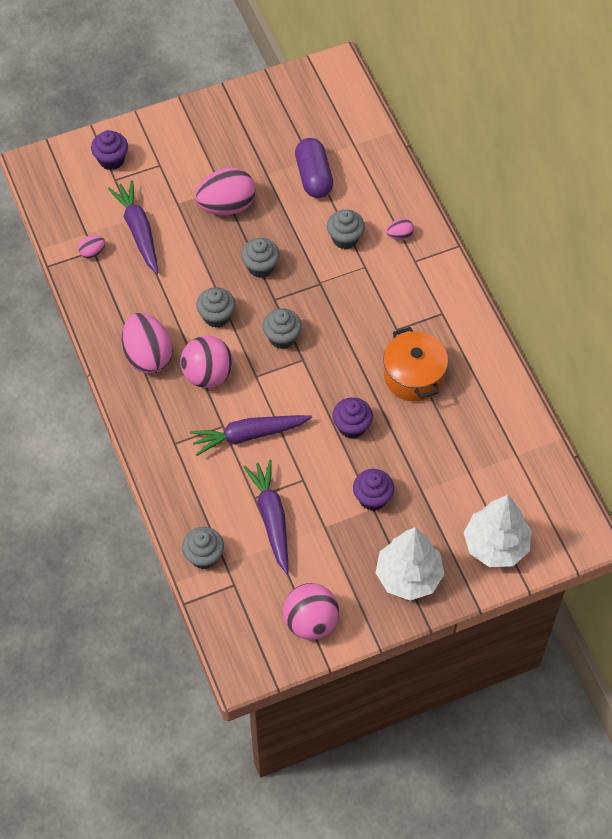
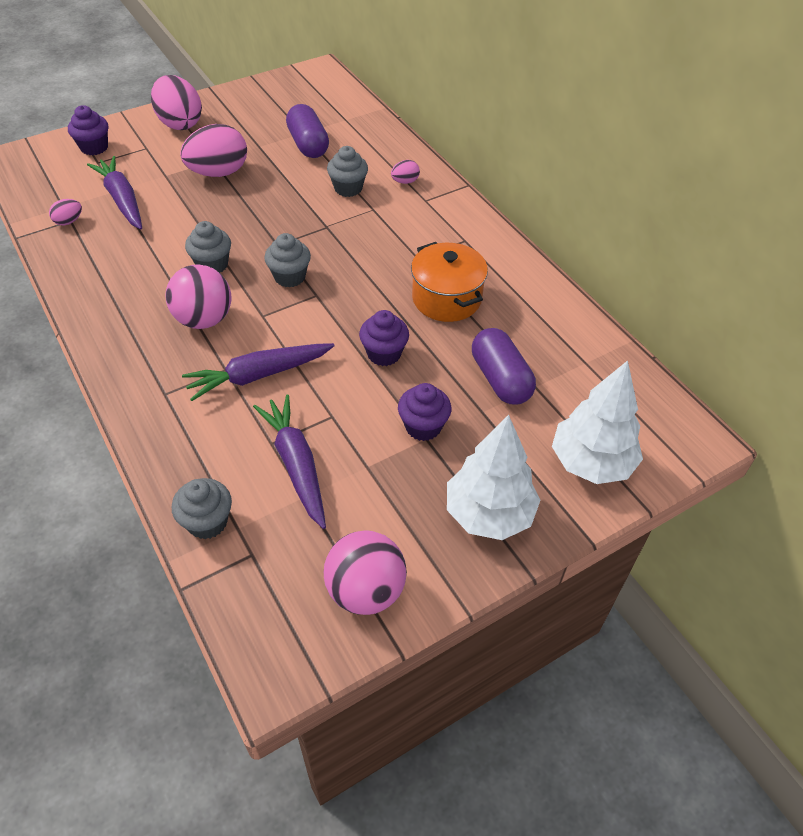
camera: 10 degrees left, 10 degrees down
(148, 355) = (131, 308): pink egg -> pink egg (180, 123)
(260, 267) = (259, 218): grey cupcake -> none
(442, 462) = (500, 379): none -> purple capsule

